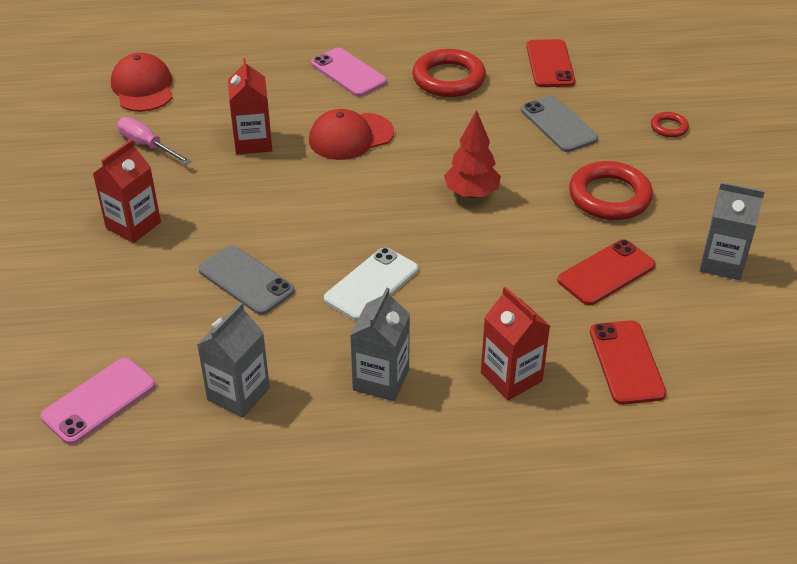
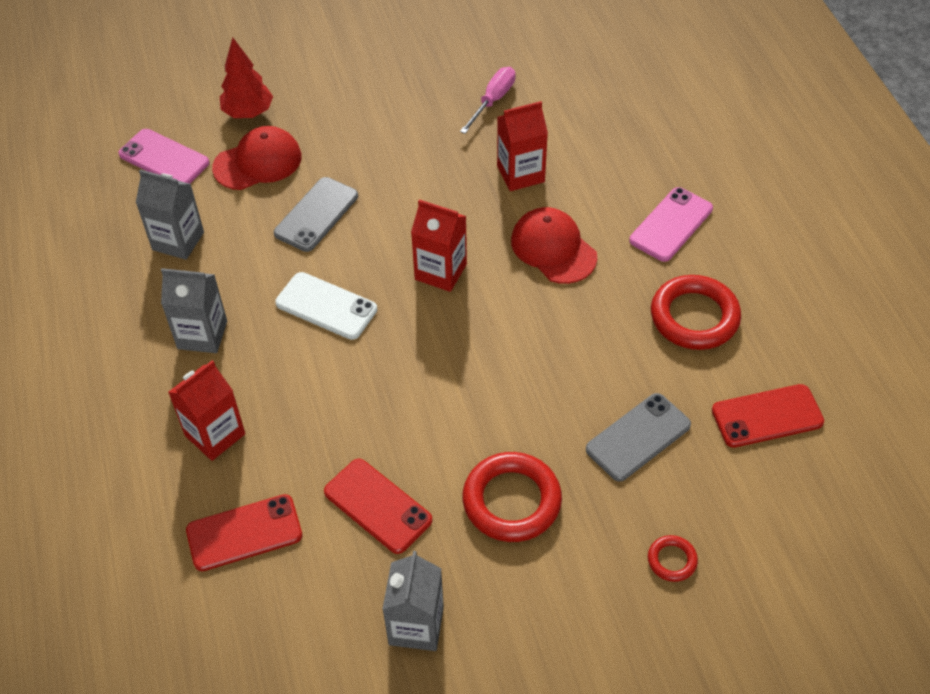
camera: 80 degrees right, 10 degrees up
(133, 225) = (376, 122): red carton -> red carton (440, 272)
(143, 88) = (584, 73): red cap -> red cap (258, 162)
(471, 193) = (484, 367): red tree -> red tree (248, 113)

